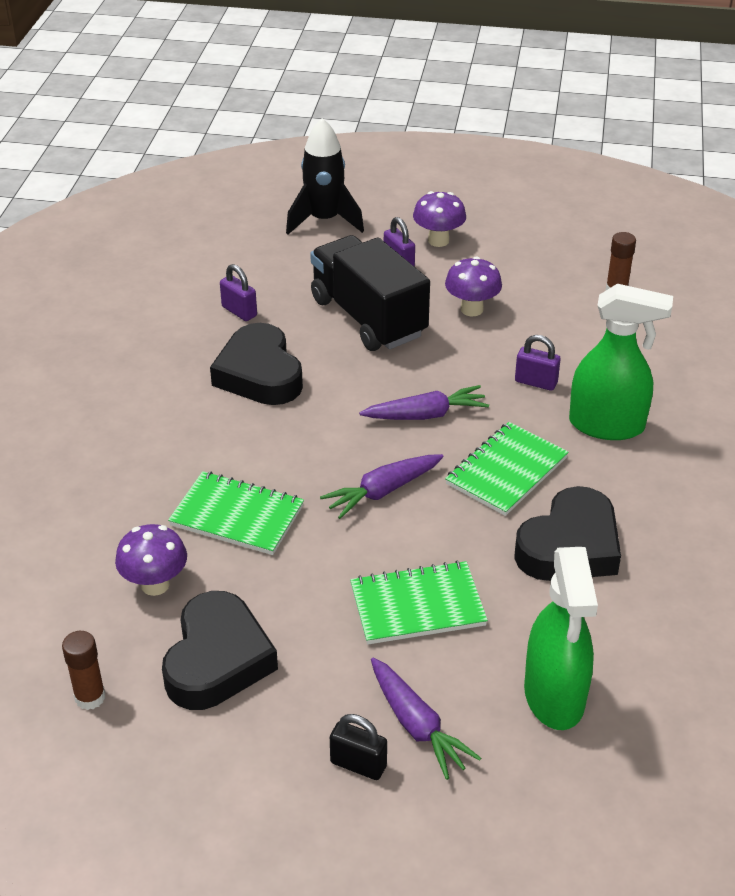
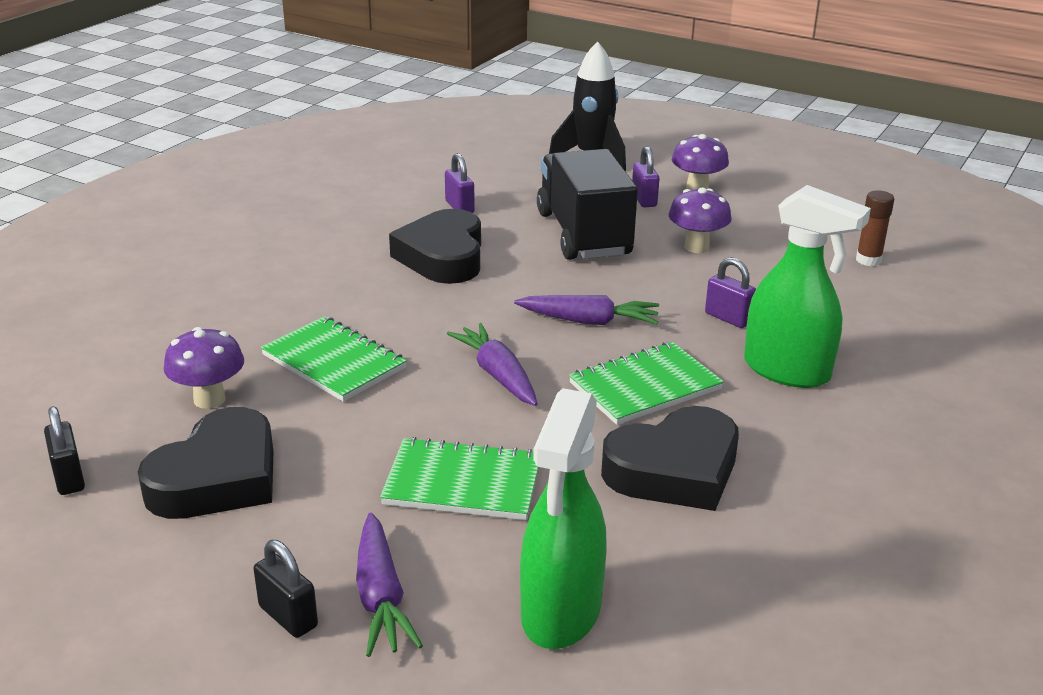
camera: 20 degrees right, 10 degrees down
(90, 697) = (69, 478): brown glue stick -> black padlock
(382, 491) = (497, 375): purple carrot -> purple carrot turned 75 degrees clockwise

